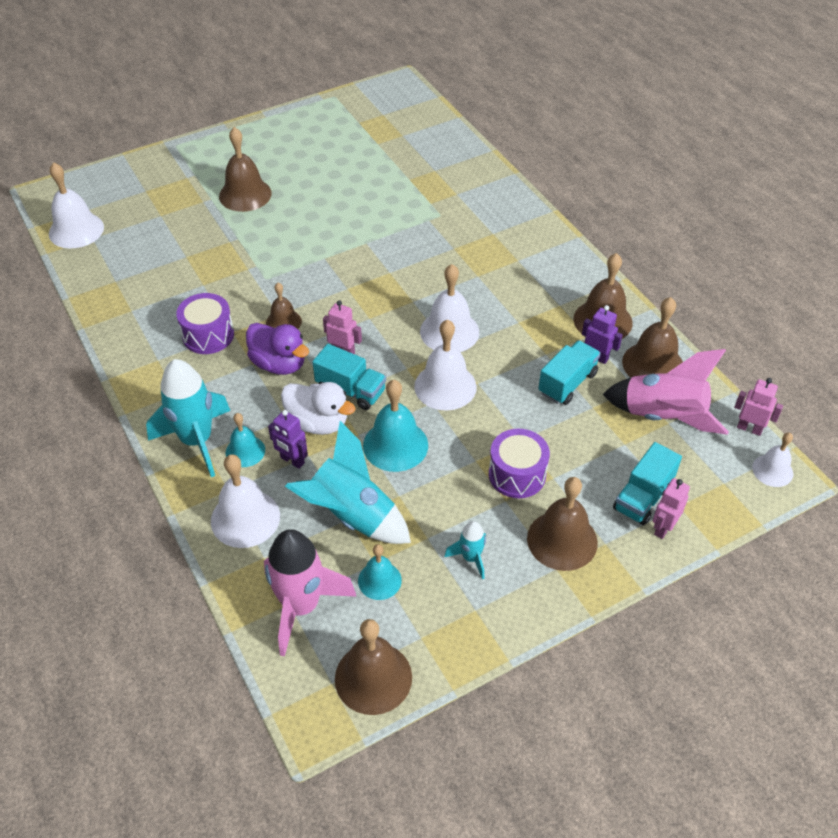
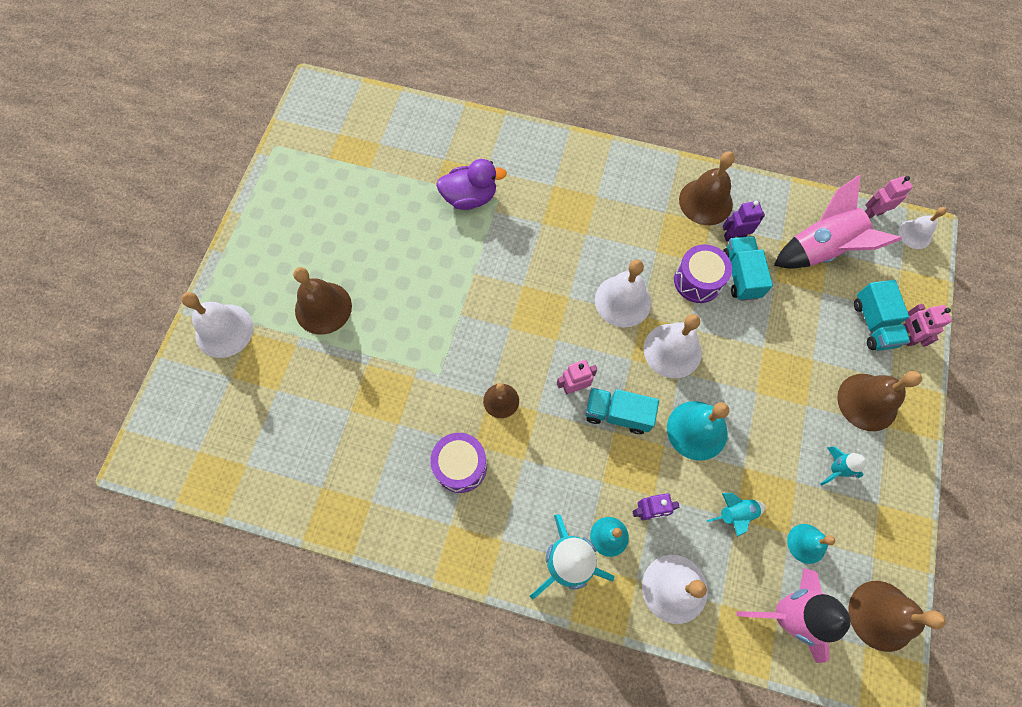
camera: 45 degrees left, 20 degrees up
(76, 230) = (221, 470): white bell -> white bell (224, 330)
(279, 364) = (543, 440): purple duck -> purple duck (470, 197)
(318, 423) = (628, 463): white duck -> none
(351, 390) = (617, 414): turquoise truck -> turquoise truck turned 150 degrees counterclockwise
(351, 515) = (735, 513): turquoise rocket -> turquoise rocket, size x0.49
(517, 474) = (791, 378): purple drum -> purple drum (698, 281)
(653, 364) = (771, 211): brown bell -> none

